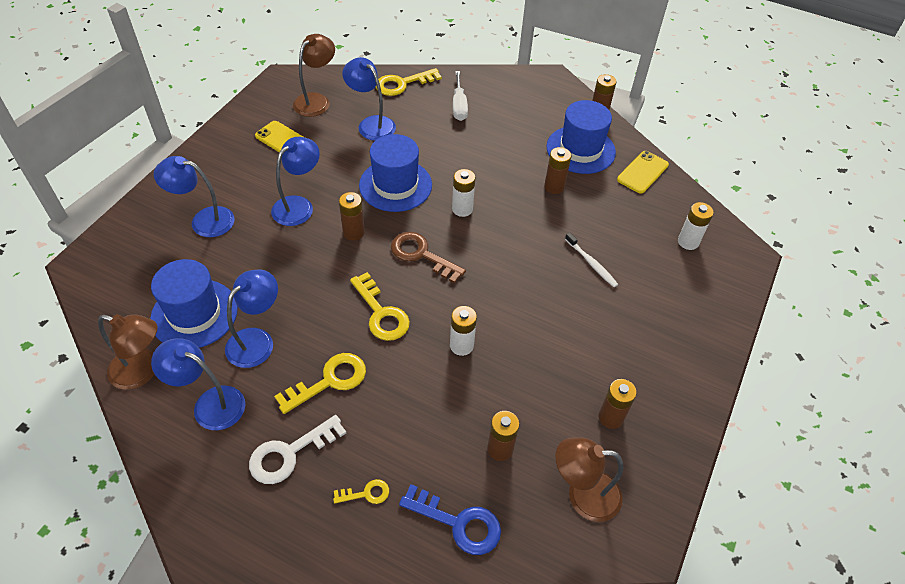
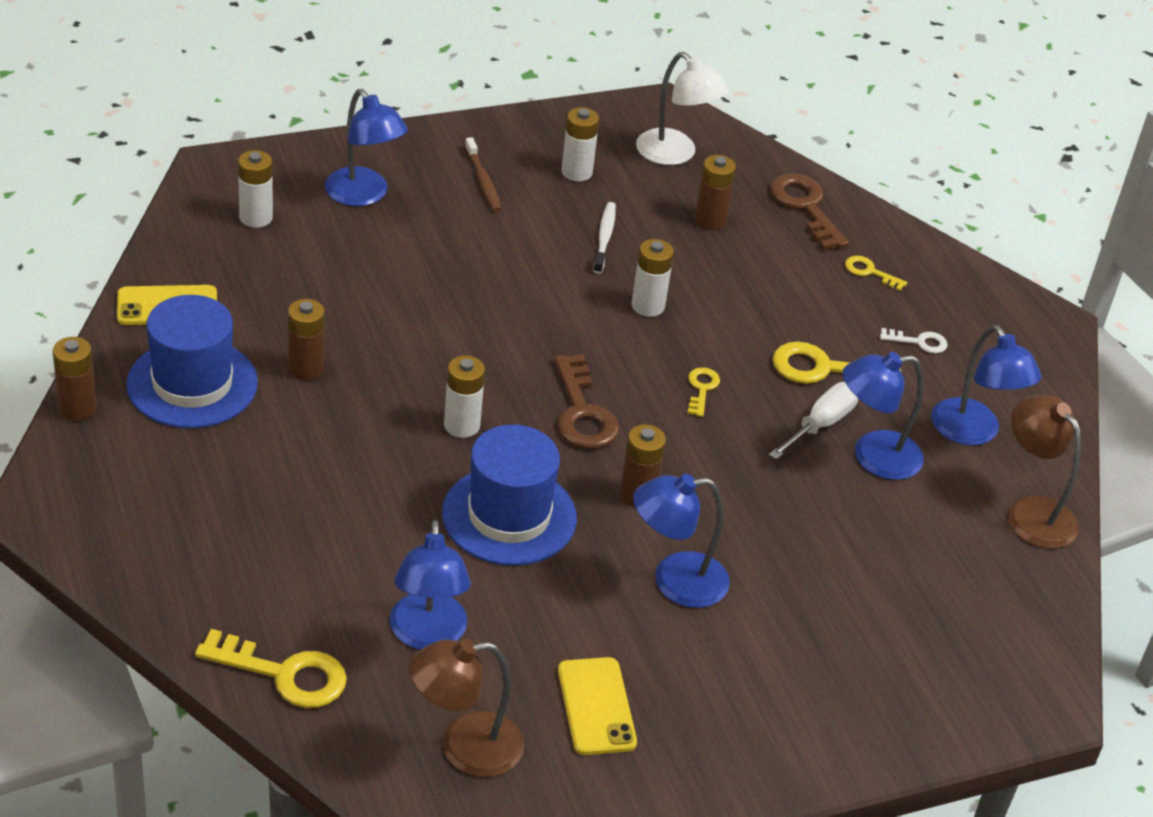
camera: 140 degrees left, 10 degrees down
(194, 314) = (929, 535): blue hat -> none
(204, 220) = (829, 653): blue lamp -> blue lamp (364, 195)
(289, 453) = (919, 342): white key -> white key, size x0.54
(381, 313) = (701, 389): yellow key -> yellow key, size x0.54
(458, 523) = (805, 207): blue key -> brown key
(459, 106) = (253, 567): white screwdriver -> white screwdriver (821, 424)
(583, 495) = (675, 154): brown lamp -> white lamp
(591, 263) = (397, 273): white toothbrush -> white toothbrush (604, 238)
(611, 417) = (576, 172): brown battery -> white battery
(642, 361) = (483, 180): none -> brown toothbrush

